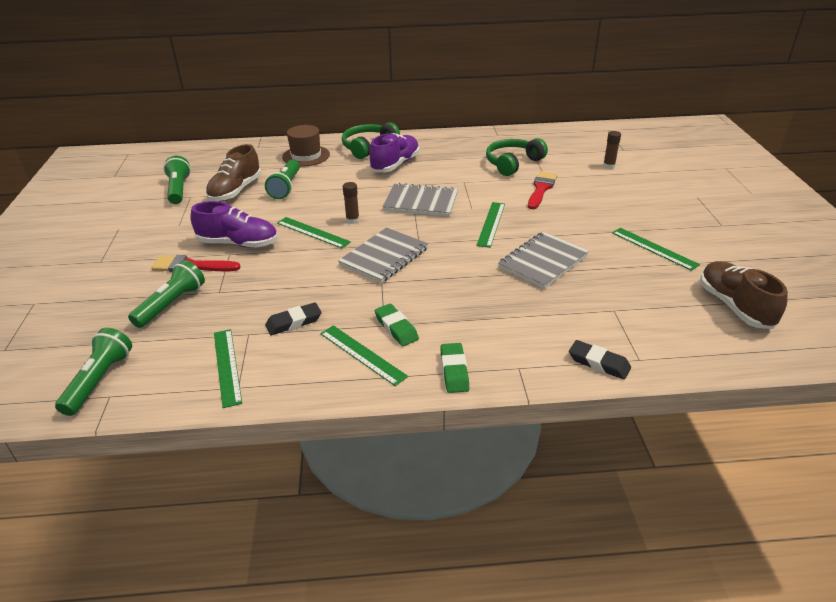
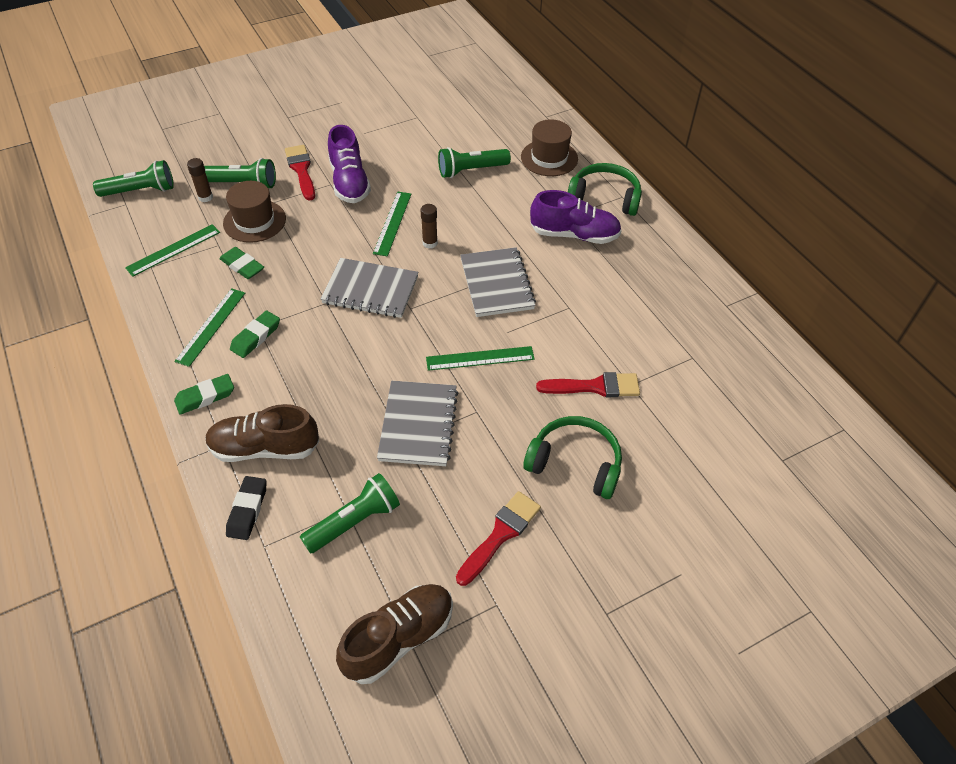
camera: 65 degrees right, 15 degrees up
(179, 189) = (426, 104): green flashlight -> green flashlight (354, 521)
(236, 191) = (444, 140): brown shoe -> brown shoe (265, 448)
(236, 305) = (254, 221): none -> brown hat
(294, 322) = (242, 266): black eraser -> green eraser
(513, 163) = (650, 341): green headphones -> green headphones (575, 463)
(543, 262) = (418, 425): grey notebook -> grey notebook turned 75 degrees clockwise
(608, 166) = (711, 450): brown glue stick -> brown glue stick (205, 197)
(654, 248) = (500, 534): green ruler -> red brush

